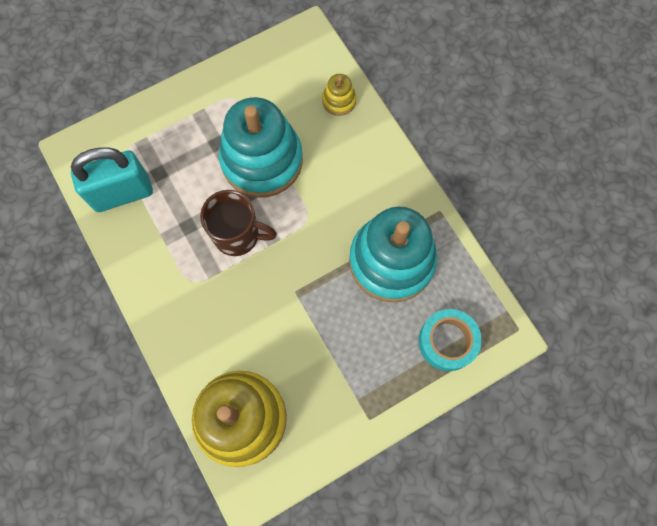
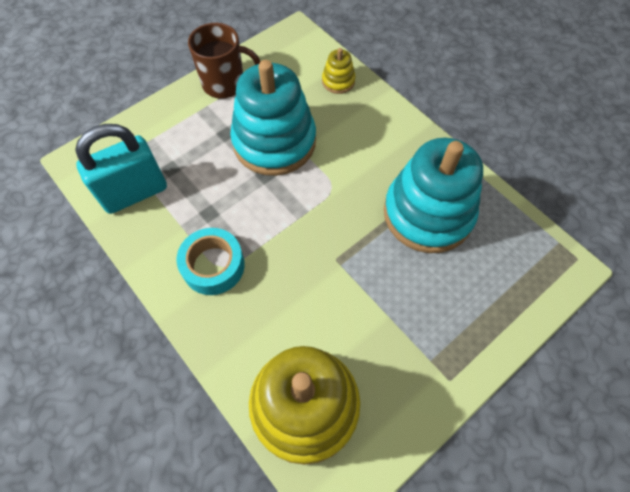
camera: 10 degrees left, 10 degrees down
(238, 235) = (263, 214): brown mug -> brown mug (225, 84)
(447, 342) = (509, 283): turquoise tape -> turquoise tape (213, 266)

